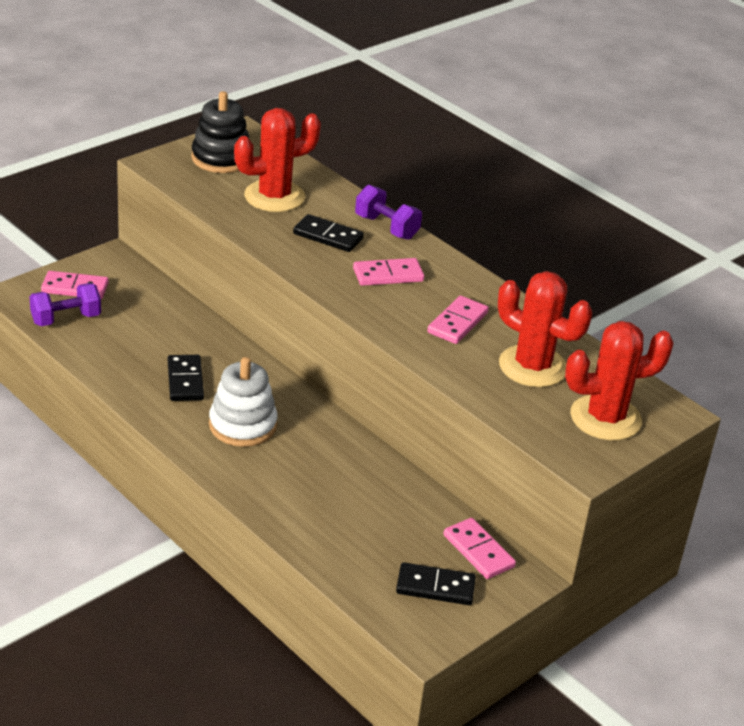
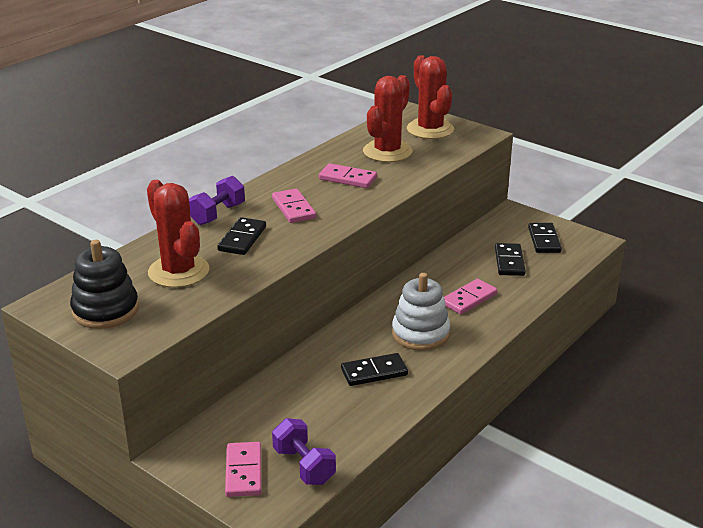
camera: 95 degrees left, 5 degrees down
(383, 536) = (509, 262): none -> black domino
(478, 551) = (500, 227): pink domino -> pink domino (469, 299)

